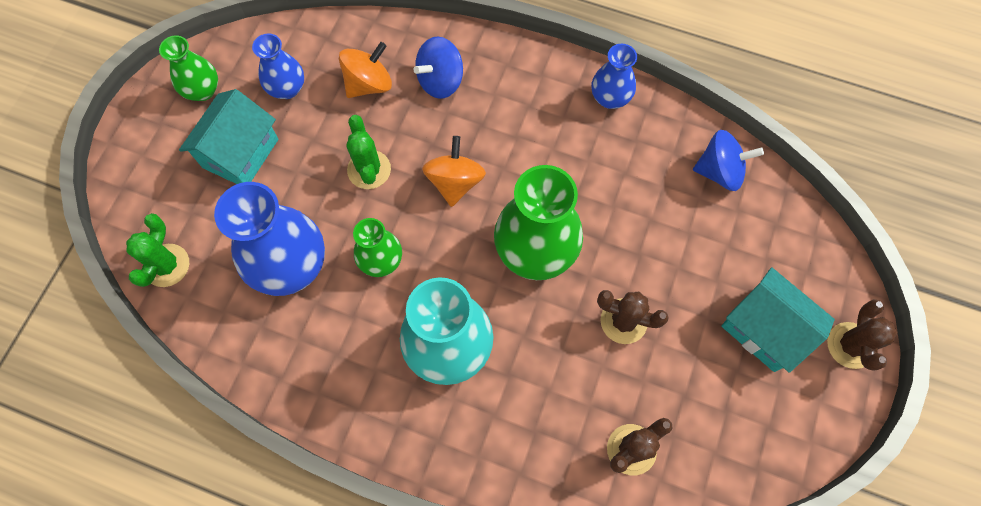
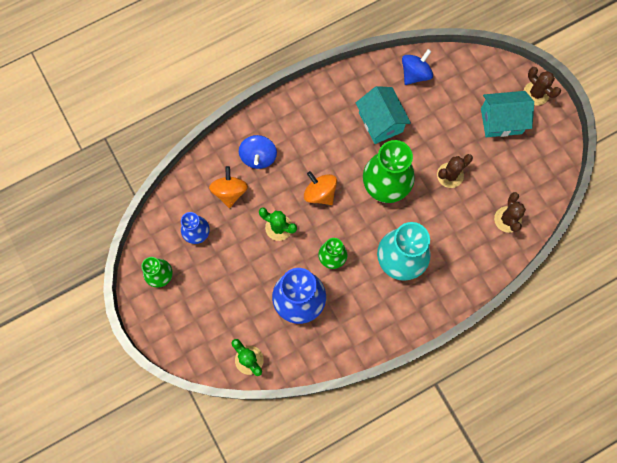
camera: 50 degrees left, 5 degrees up
(240, 153) = (215, 282): turquoise house -> turquoise house (380, 122)
(610, 98) = (337, 88): blue vase -> none

